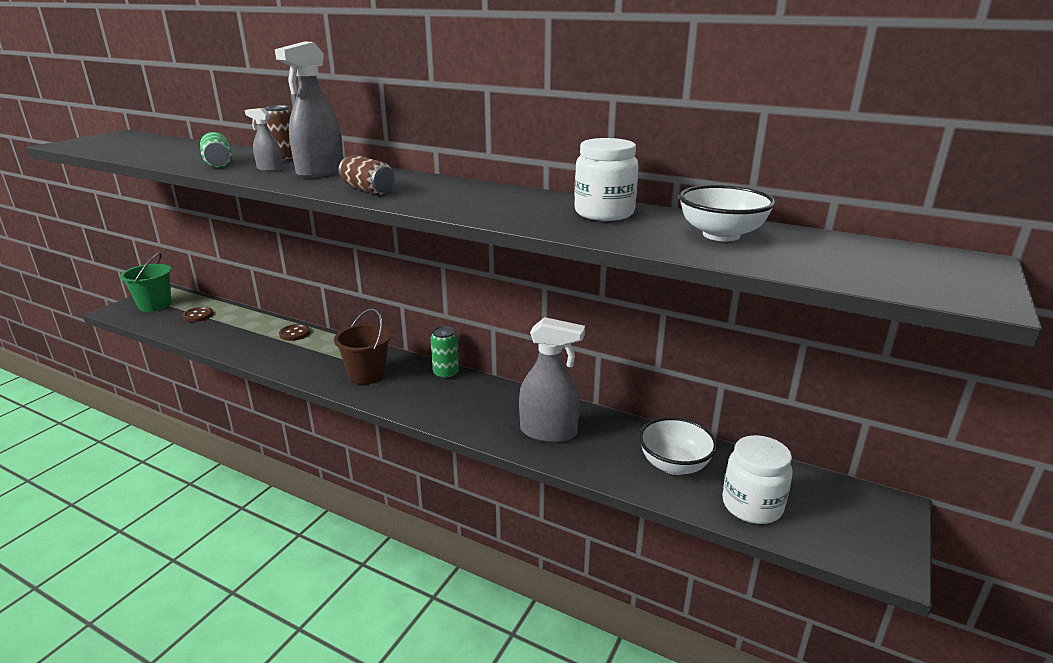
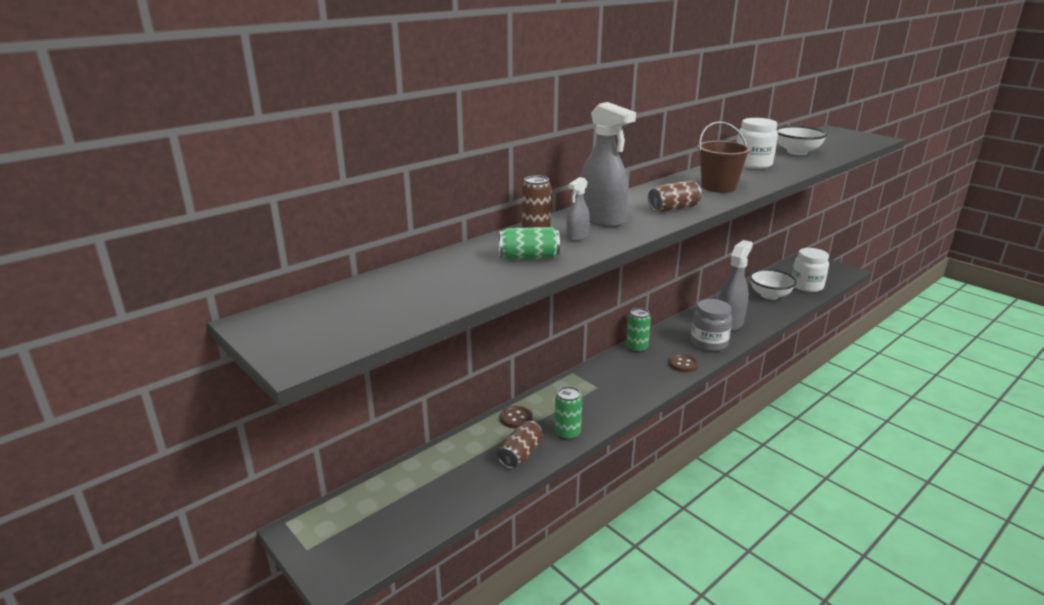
camera: 70 degrees left, 0 degrees up
(155, 305) = (347, 534): green bucket -> none
(198, 315) = (417, 490): brown button -> brown button (683, 364)
(241, 343) = (520, 454): none -> brown can
(272, 358) = (567, 433): none -> green can
(367, 374) = (623, 383): brown bucket -> brown bucket (718, 187)
(483, 419) = (708, 343): none -> grey jar

